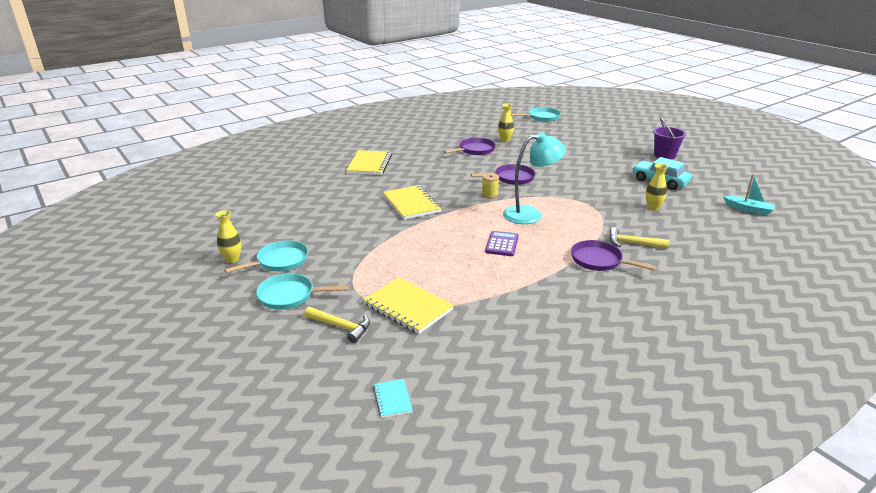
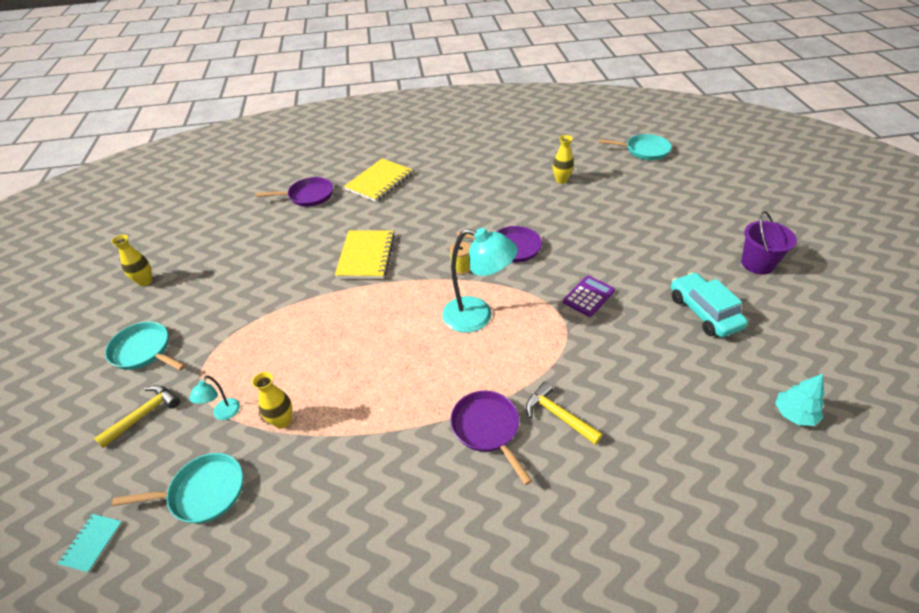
camera: 30 degrees right, 15 degrees up
(279, 261) = (178, 299): turquoise pan -> turquoise pan (203, 492)
(341, 327) = (144, 415): yellow hammer -> yellow hammer turned 105 degrees counterclockwise
(408, 307) = (223, 414): yellow notebook -> turquoise lamp
(475, 150) = (510, 188): purple pan -> purple pan (308, 196)
(502, 244) = (401, 355): purple calculator -> purple calculator (588, 296)
(653, 207) = (647, 359): yellow vase -> yellow vase (282, 421)
(748, 209) = (794, 414): turquoise boat -> turquoise tree

